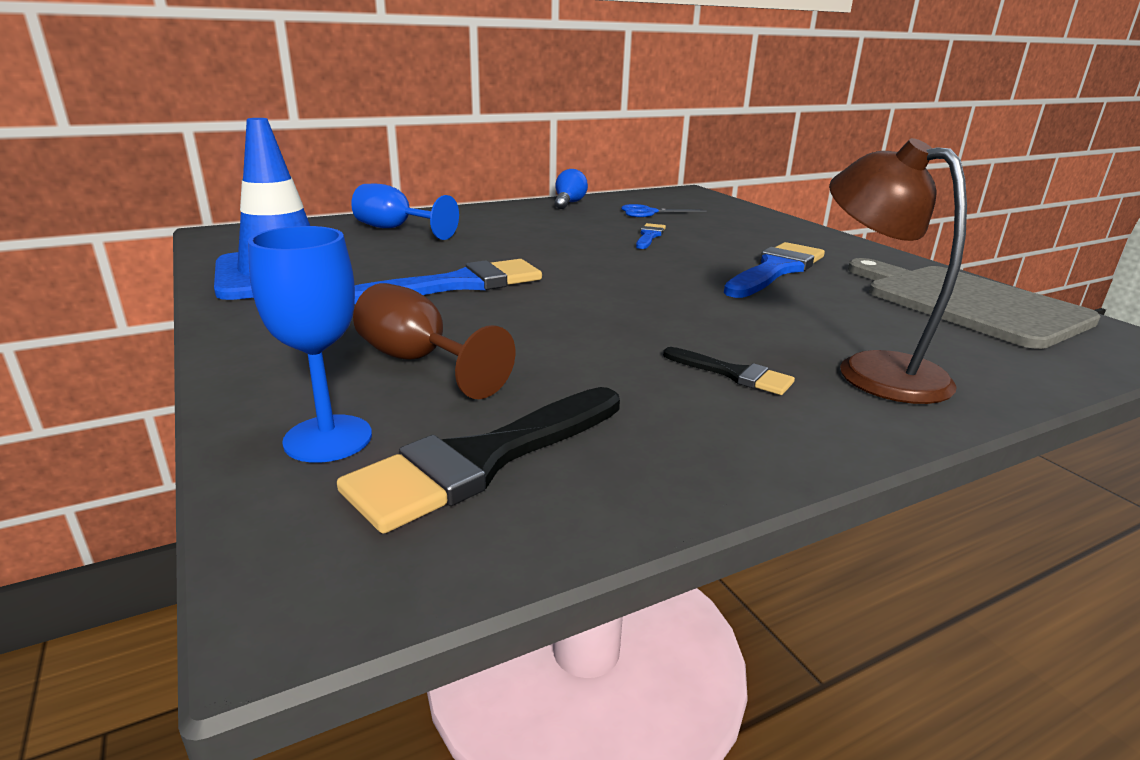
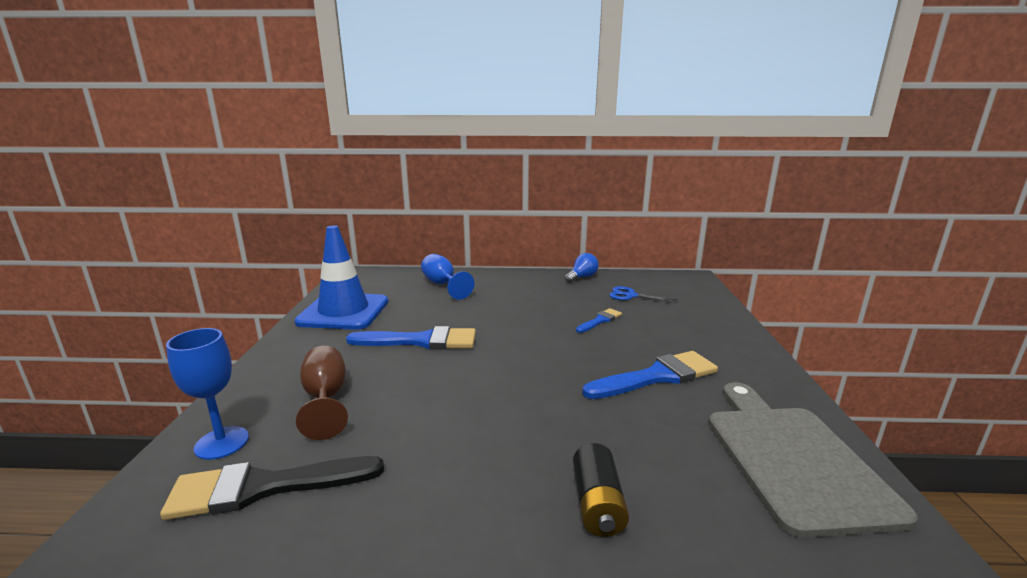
camera: 30 degrees right, 5 degrees down
(733, 374) = (487, 471): black brush -> none
(873, 370) = (597, 504): brown lamp -> black battery

